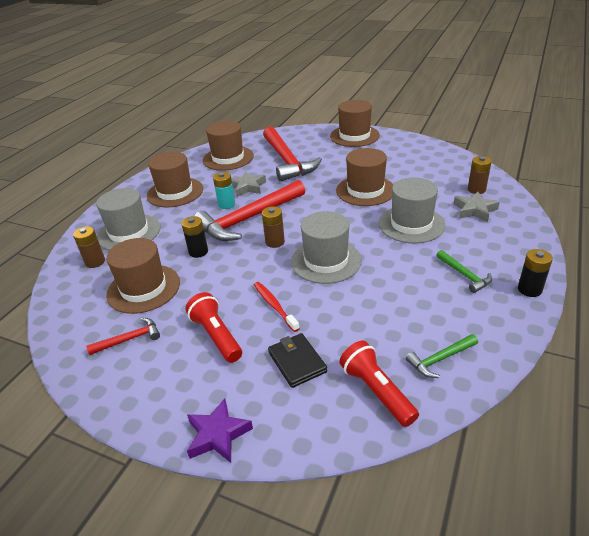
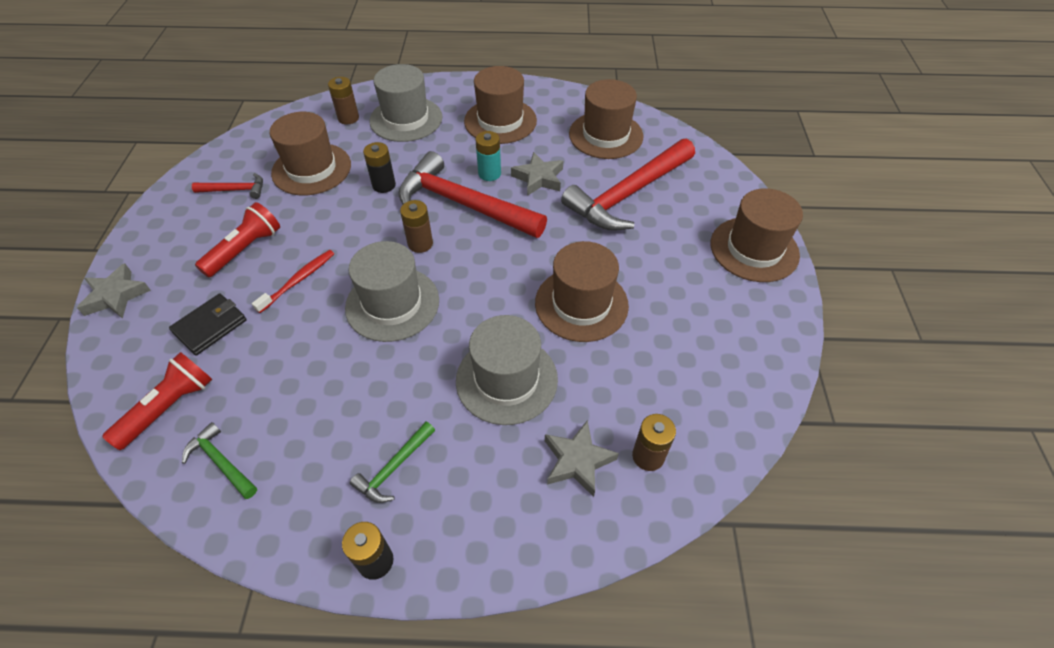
camera: 65 degrees right, 15 degrees up
(129, 339) = (235, 190): red hammer -> red hammer turned 45 degrees counterclockwise
(218, 435) = (116, 296): purple star -> grey star

